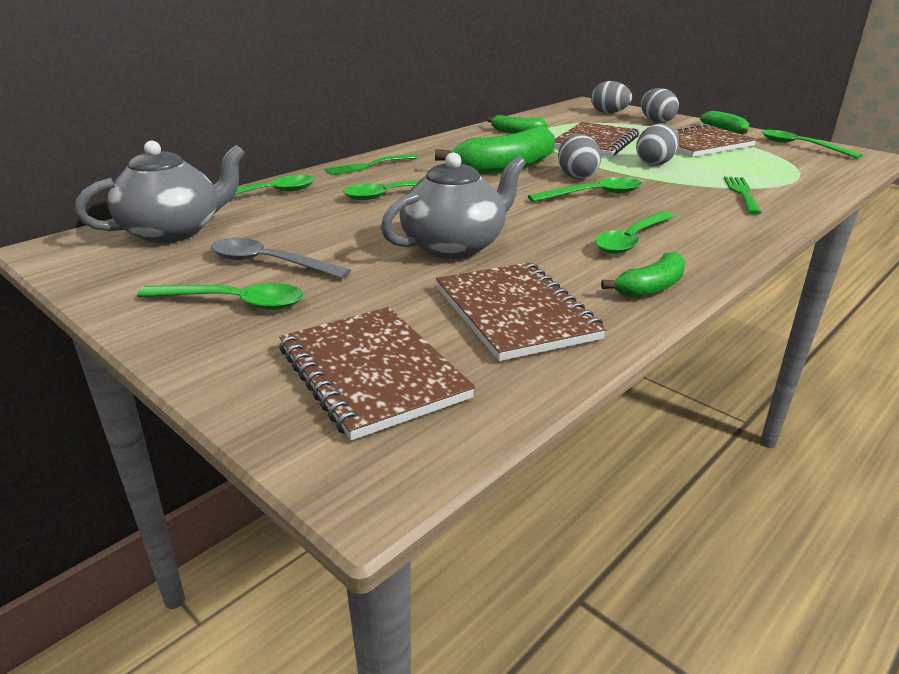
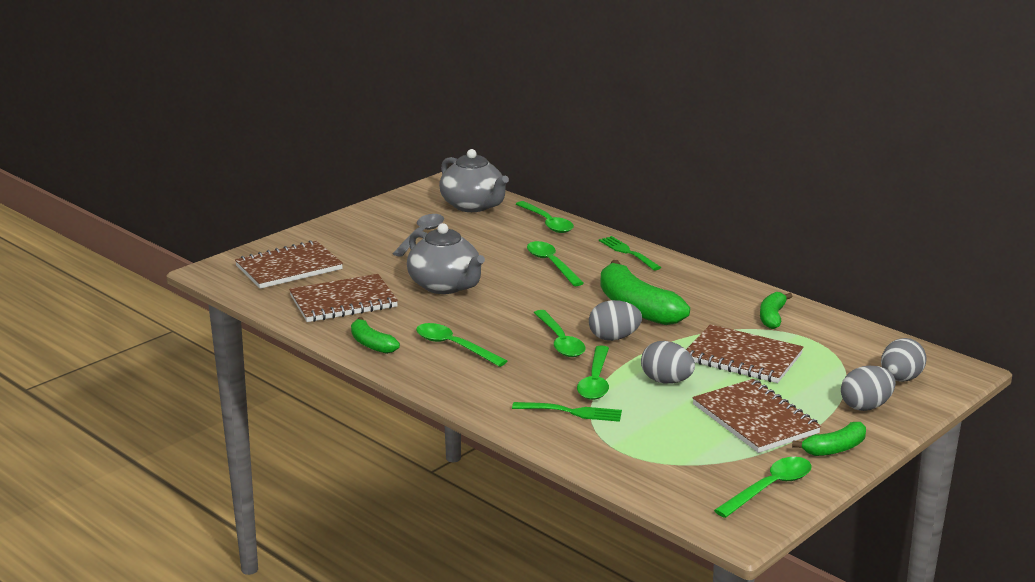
camera: 90 degrees right, 5 degrees down
(234, 303) = (369, 232): green spoon -> green spoon (595, 381)

